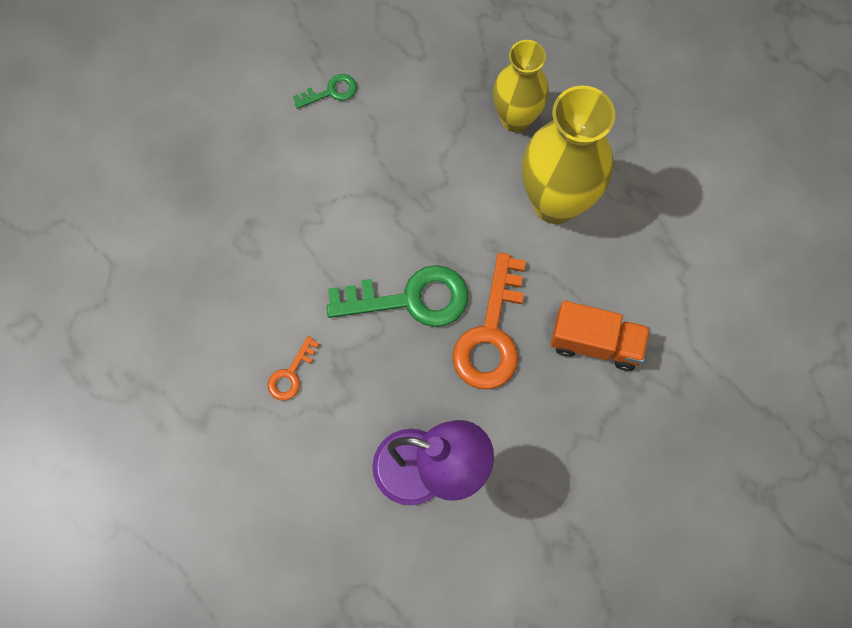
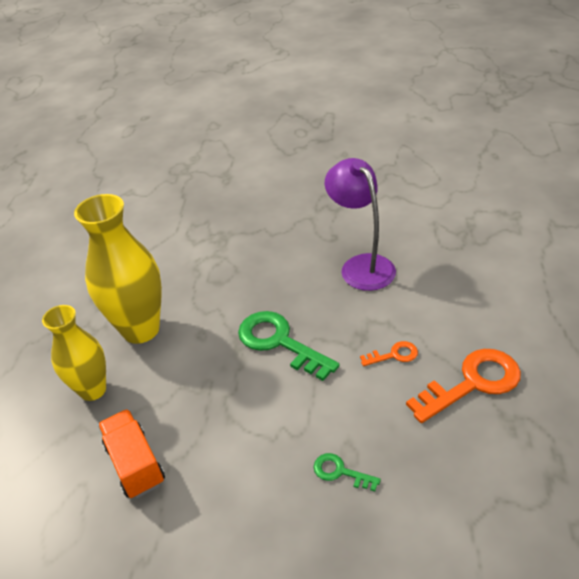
camera: 130 degrees left, 30 degrees down
(331, 92) = (170, 517): green key -> green key (340, 472)
(491, 333) = (257, 296): orange key -> orange key (472, 383)
(595, 342) = (213, 260): orange truck -> orange truck (135, 464)

